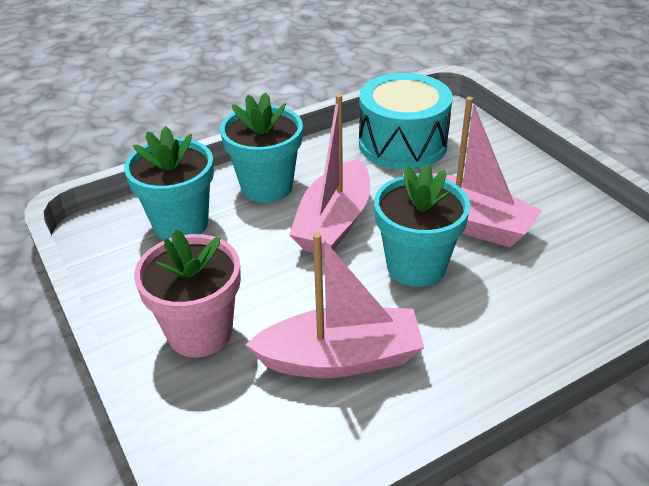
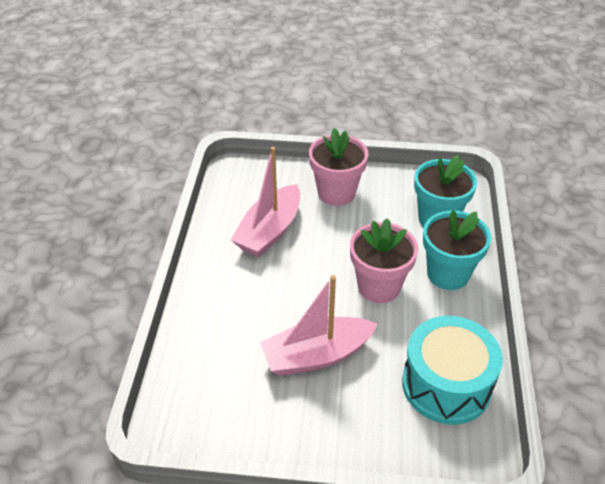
camera: 125 degrees right, 5 degrees up
(334, 222) = (379, 286): pink boat -> pink flower pot
(416, 266) = (303, 300): turquoise flower pot -> none

